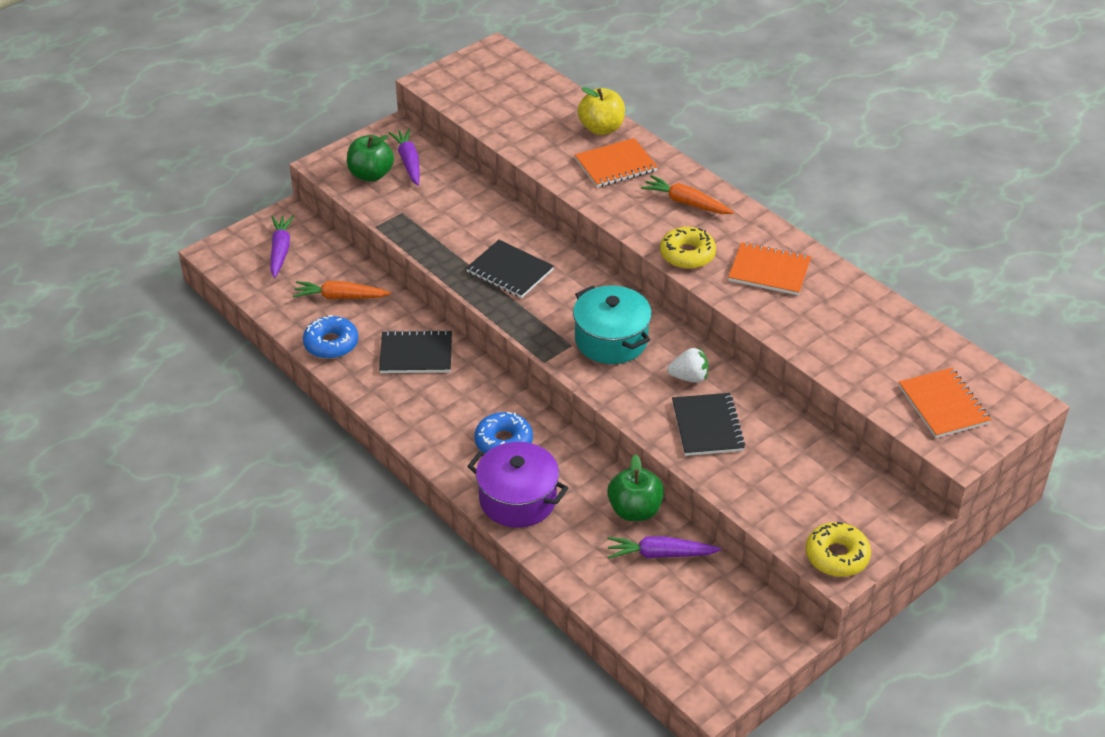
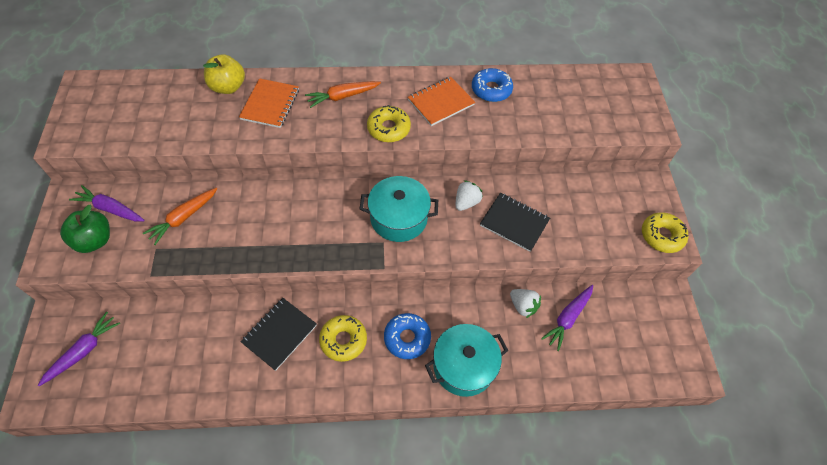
camera: 55 degrees left, 15 degrees up
(280, 251) = (83, 351): purple carrot -> purple carrot turned 90 degrees clockwise
(331, 344) = (215, 383): blue donut -> blue donut (491, 90)
(340, 297) = (175, 343): orange carrot -> orange carrot (183, 218)
(454, 399) = (343, 340): none -> yellow donut
(509, 271) = (282, 227): black notebook -> none
(518, 499) = (463, 366): purple pot -> turquoise pot
(634, 510) = (523, 306): green apple -> white strawberry
(943, 405) = (613, 108): orange notebook -> none

